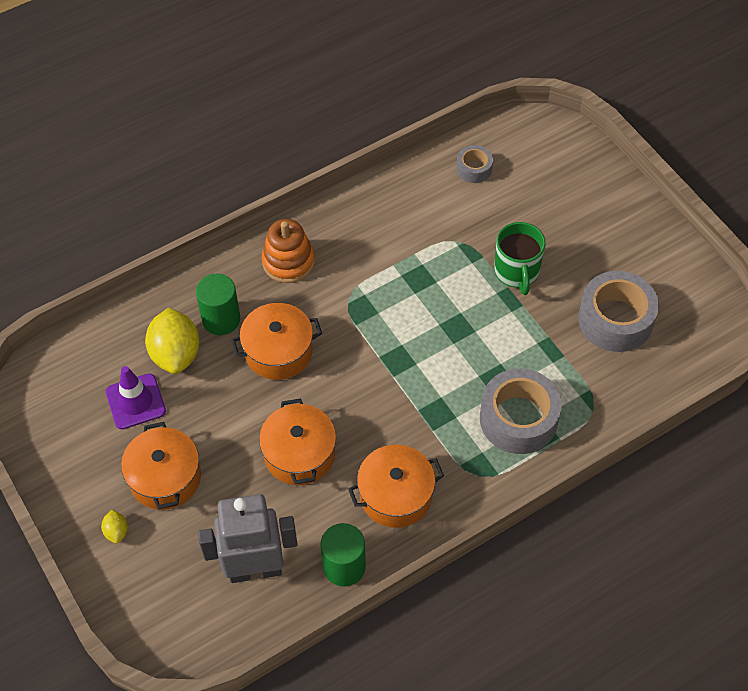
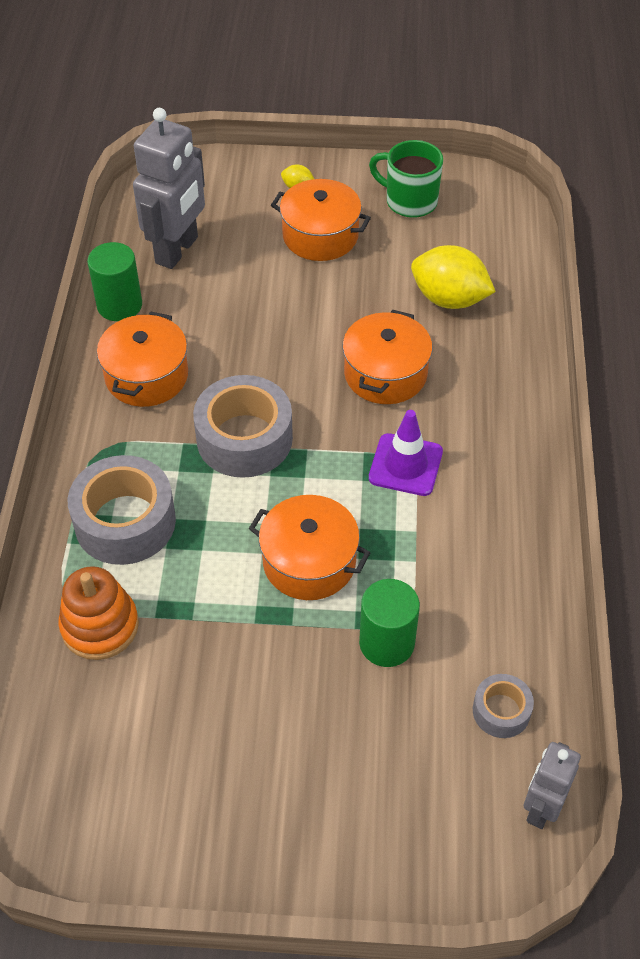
camera: 125 degrees right, 5 degrees down
(135, 401) = (419, 250): purple traffic cone -> purple traffic cone (405, 465)
(221, 319) = (463, 350): green cylinder -> green cylinder (386, 643)
(288, 262) = (496, 440): orange stacking toy -> orange stacking toy (100, 626)
(299, 454) = (256, 332): orange pot -> orange pot (309, 562)
(511, 129) = (541, 808): none -> grey robot
(517, 272) = (304, 648): green mug -> green mug (409, 201)
(615, 320) = (150, 706): grey tape -> grey tape (244, 438)

